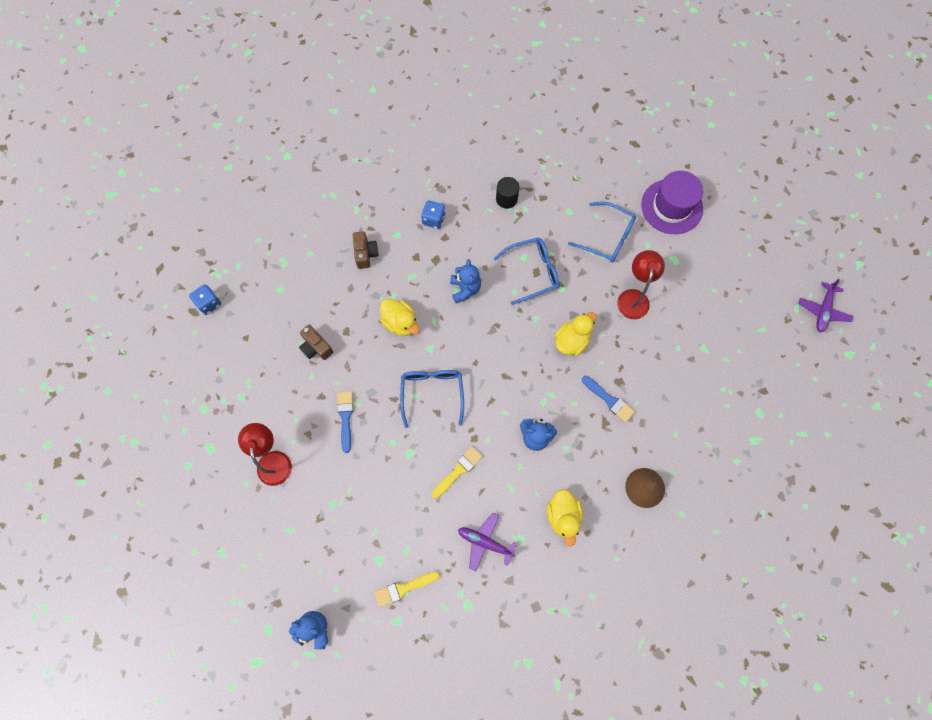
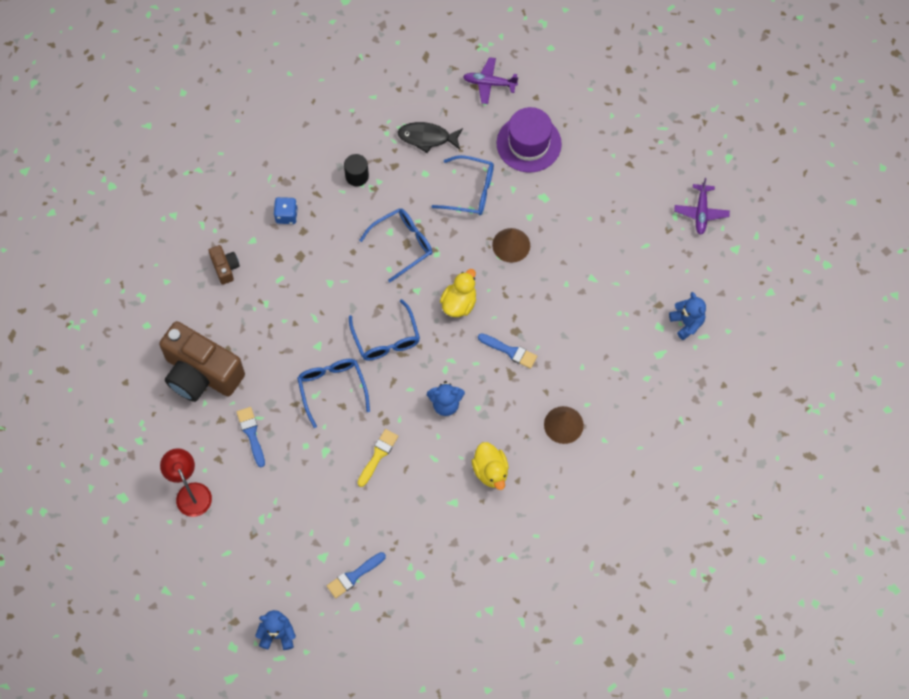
camera: 15 degrees left, 5 degrees down
(209, 303) = (76, 357): blue dice -> none
(316, 347) = (201, 373): brown camera -> brown camera, size x2.27
(400, 323) = (281, 328): yellow duck -> none
(403, 588) = (354, 576): yellow brush -> blue brush
(465, 289) = (338, 278): blue teddy bear -> blue teddy bear (687, 323)
(485, 542) = (421, 514): purple plane -> purple plane (489, 83)
(495, 358) = (386, 339): none -> blue glasses
(579, 179) = (427, 137): none -> black fish
(634, 297) = (511, 245): red lamp -> brown cone

